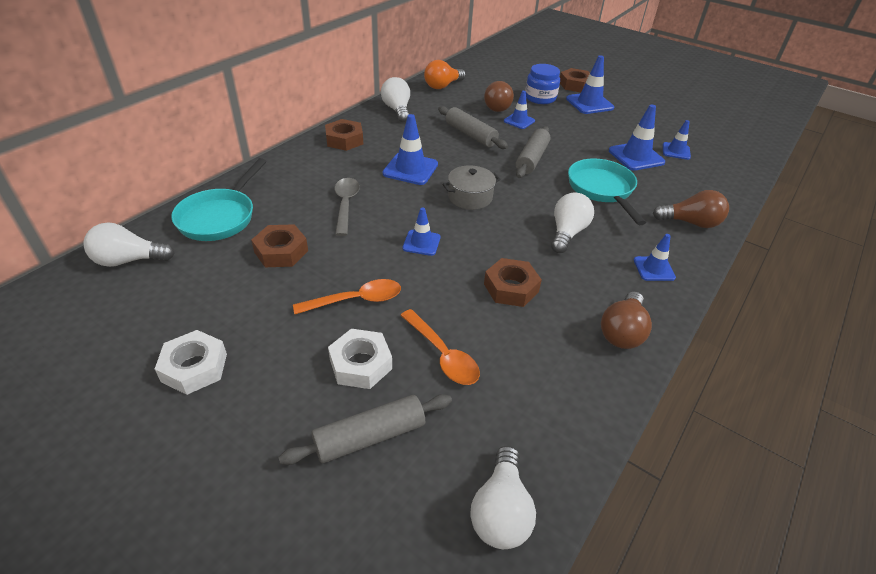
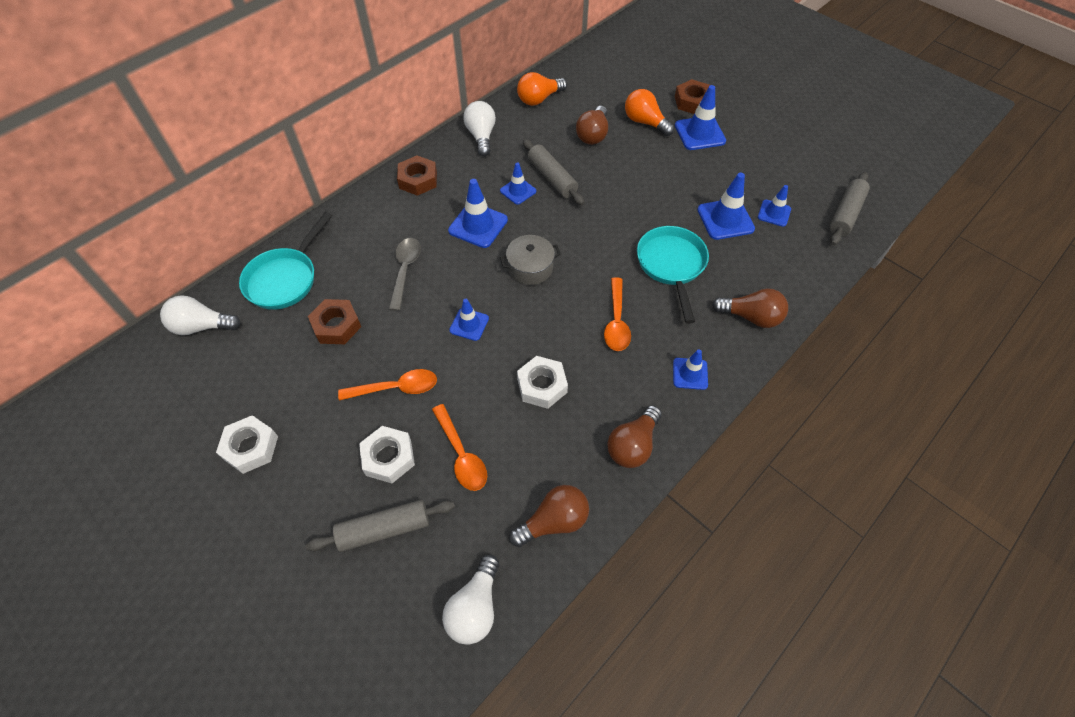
camera: 10 degrees right, 15 degrees up
(511, 288) = (542, 385): brown nut -> white nut
(519, 121) = (611, 159): blue traffic cone -> blue traffic cone (518, 191)
(532, 159) = (609, 217): grey rolling pin -> grey rolling pin (845, 214)
(540, 98) = (645, 122): blue jar -> orange light bulb
(564, 410) = (553, 521): none -> brown light bulb
(567, 233) = (616, 322): white light bulb -> orange spoon

